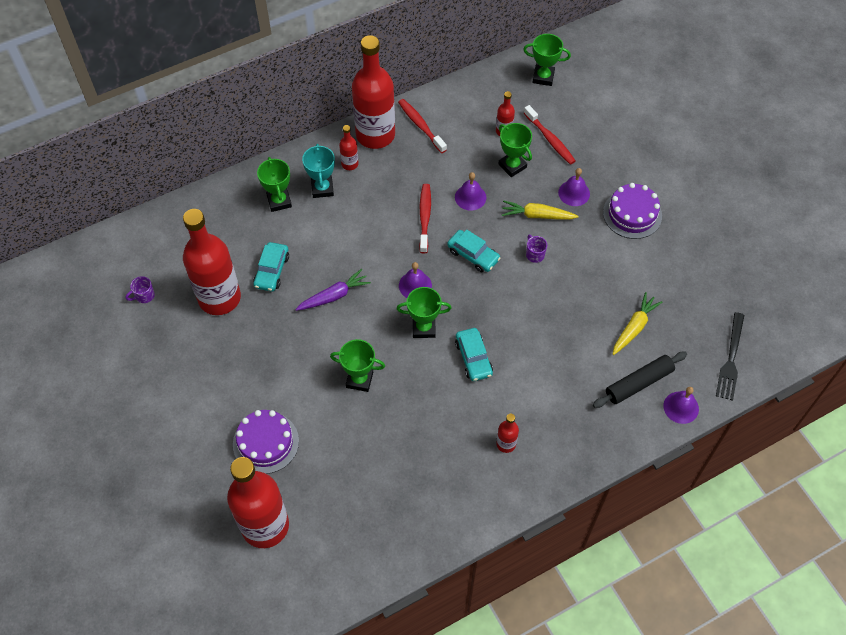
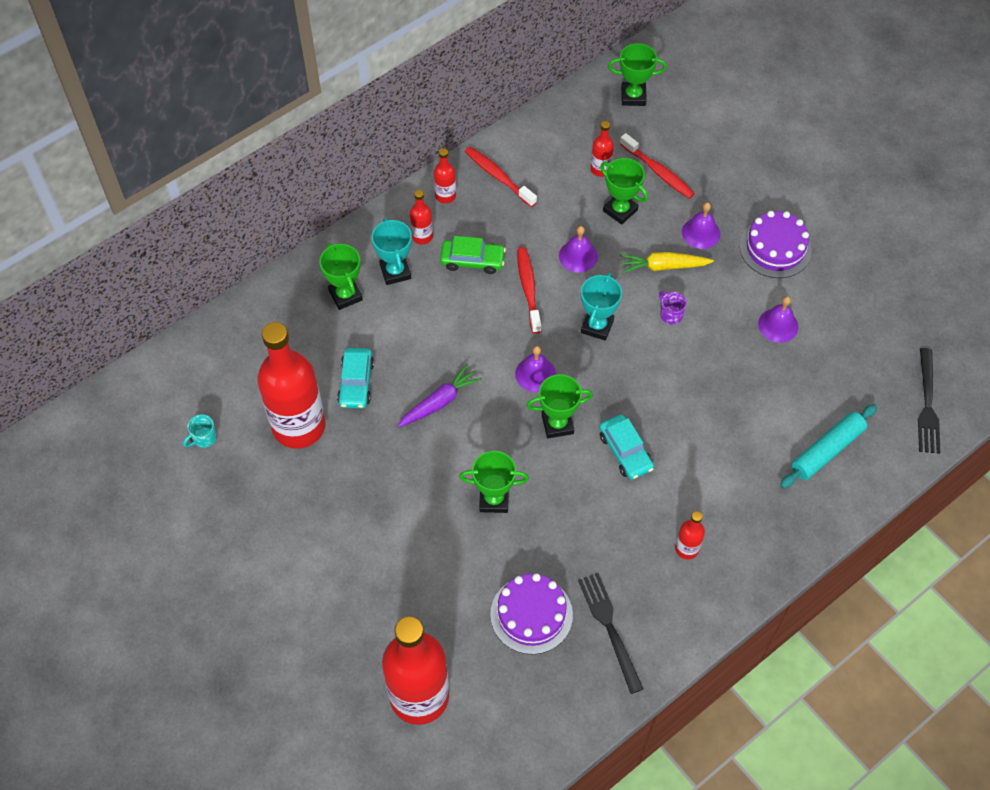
camera: 10 degrees left, 0 degrees up
(144, 296) = (204, 438): purple mug -> turquoise mug
(266, 442) = (397, 595): purple cake -> purple cake (531, 614)
(375, 135) = (445, 196): red bottle -> red bottle, size x0.43
(385, 188) = (472, 260): none -> green car
(429, 497) = (609, 627): none -> black fork
(473, 255) = (597, 326): turquoise car -> turquoise trophy
(634, 327) = (807, 384): yellow carrot -> none
(638, 383) = (827, 450): black rolling pin -> turquoise rolling pin
(681, 407) = (882, 471): purple bell -> purple bell (778, 325)

